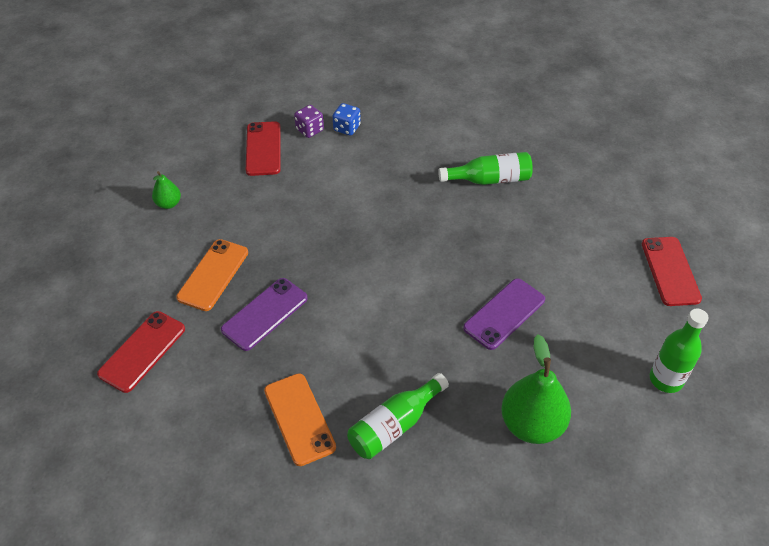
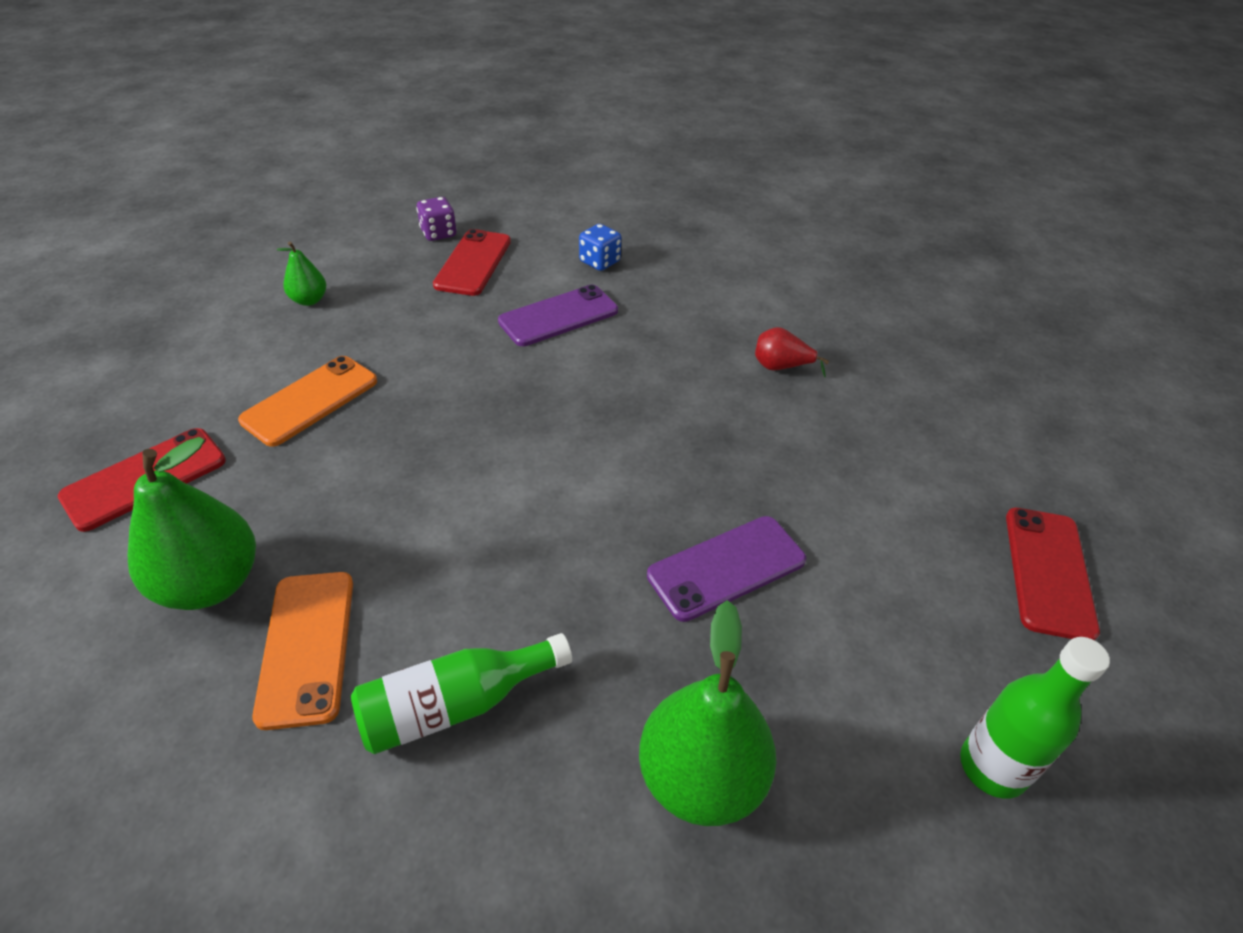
camera: 15 degrees right, 5 degrees down
(224, 401) = (210, 584): none -> green pear
(265, 314) = (350, 471): purple phone -> purple phone (558, 316)
(310, 130) = (547, 254): purple dice -> purple dice (438, 233)
(490, 179) = (781, 367): green bottle -> red pear

